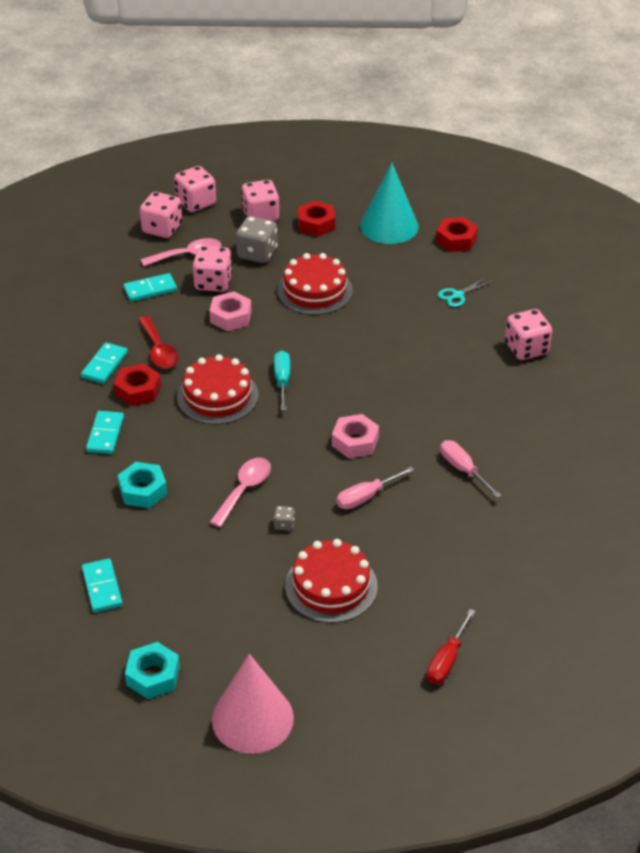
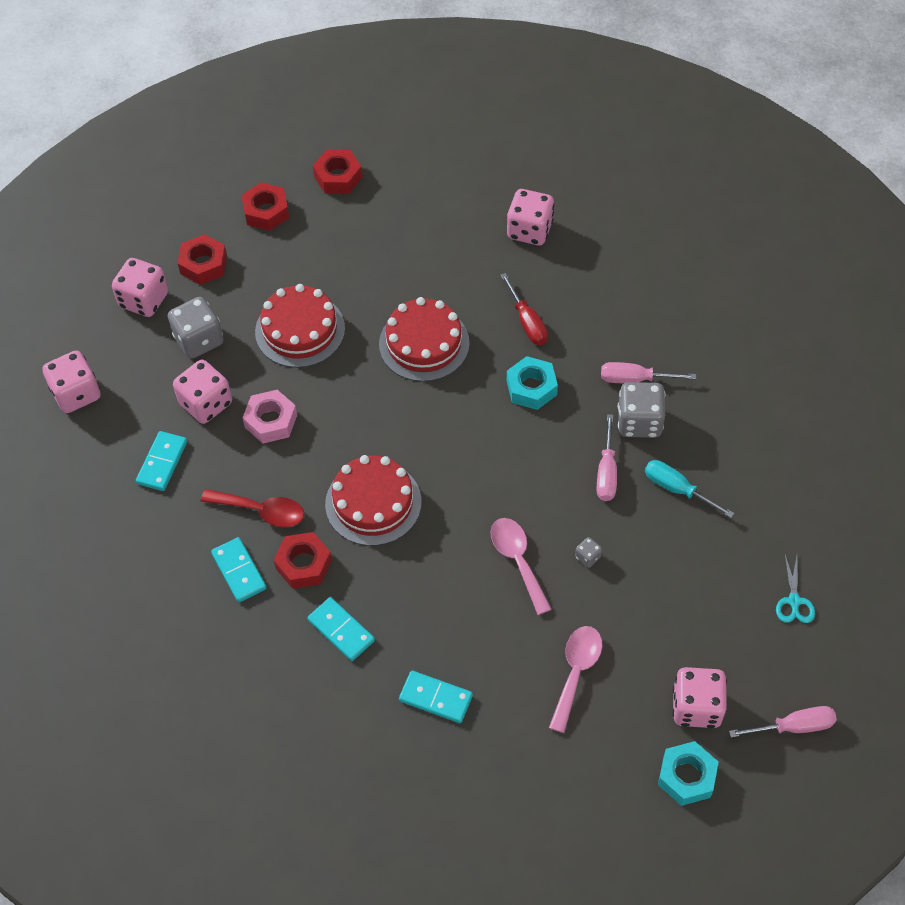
camera: 50 degrees left, 15 degrees up
(102, 587) = (545, 755): turquoise domino -> turquoise domino (436, 698)
(143, 490) = (447, 644): turquoise nut -> turquoise nut (531, 387)
(188, 255) = (142, 398): pink spoon -> pink spoon (576, 672)
(196, 203) = (65, 339): pink dice -> pink dice (696, 707)
(252, 718) = (793, 727): pink cone -> pink screwdriver
(282, 381) = (401, 438): turquoise screwdriver -> turquoise screwdriver (677, 489)
(331, 586) = (690, 569): red cake -> red cake (424, 343)
(355, 441) = (531, 434): pink nut -> none
(389, 226) = (266, 212): turquoise cone -> red nut
(428, 491) = (639, 422): none -> grey dice
(447, 660) = (836, 539): red screwdriver -> red screwdriver (527, 322)
(457, 295) = (414, 229): turquoise scissors -> turquoise scissors (794, 601)

